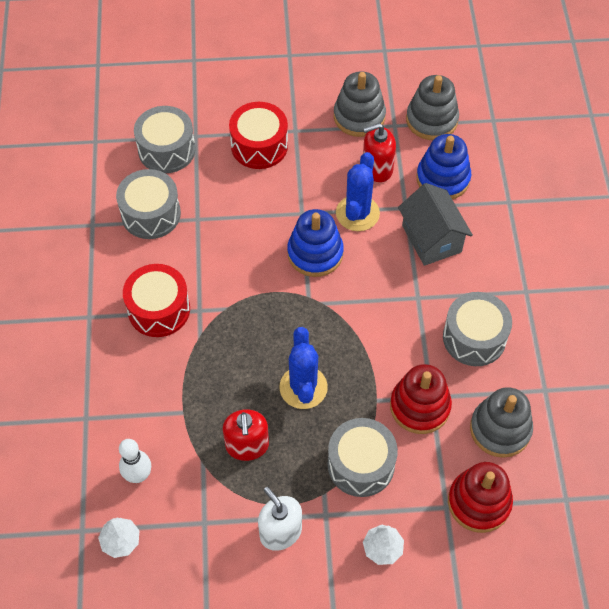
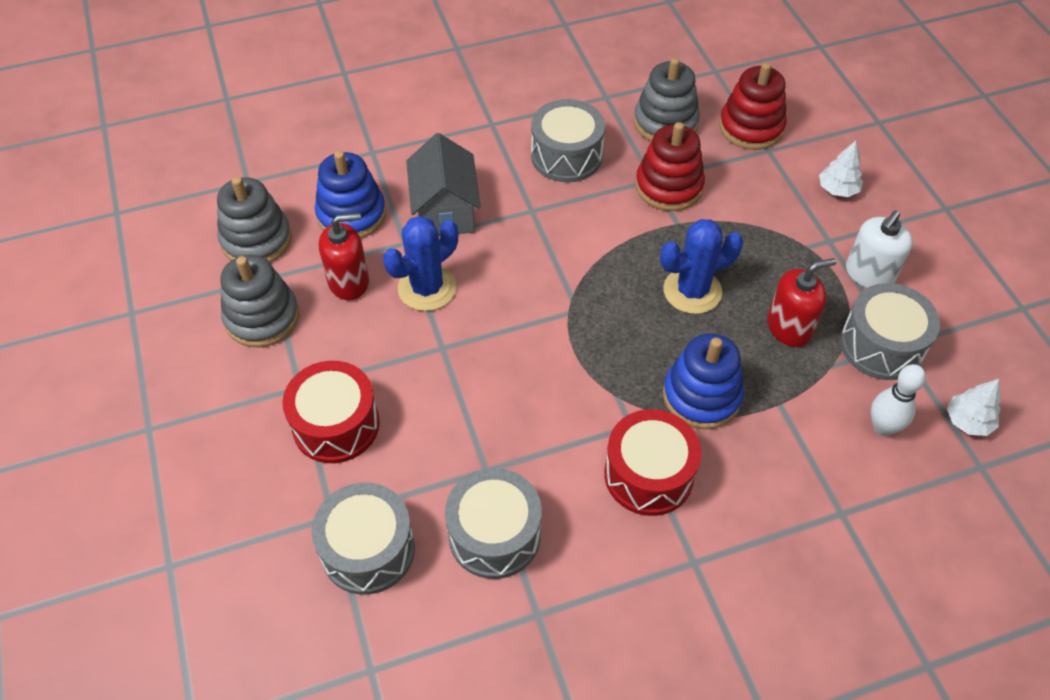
camera: 105 degrees left, 5 degrees down
(315, 253) = (502, 319): blue stacking toy -> blue stacking toy (701, 396)
(357, 213) = (427, 288): blue cactus -> blue cactus turned 45 degrees counterclockwise
(361, 464) = (759, 222): grey drum -> grey drum (881, 345)
(377, 168) = (349, 281): red soap dispenser -> red soap dispenser turned 75 degrees counterclockwise
(431, 239) = (445, 211): grey house -> grey house turned 60 degrees counterclockwise

